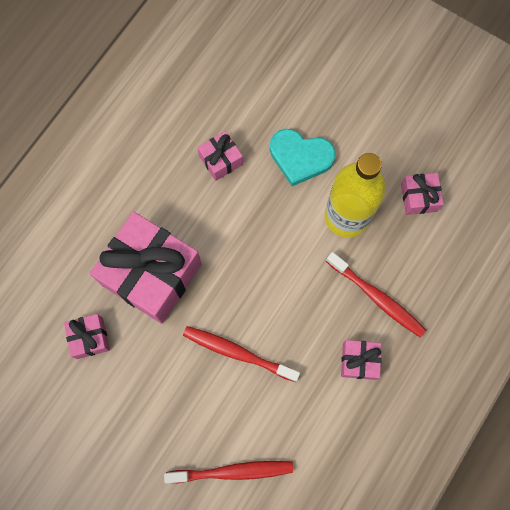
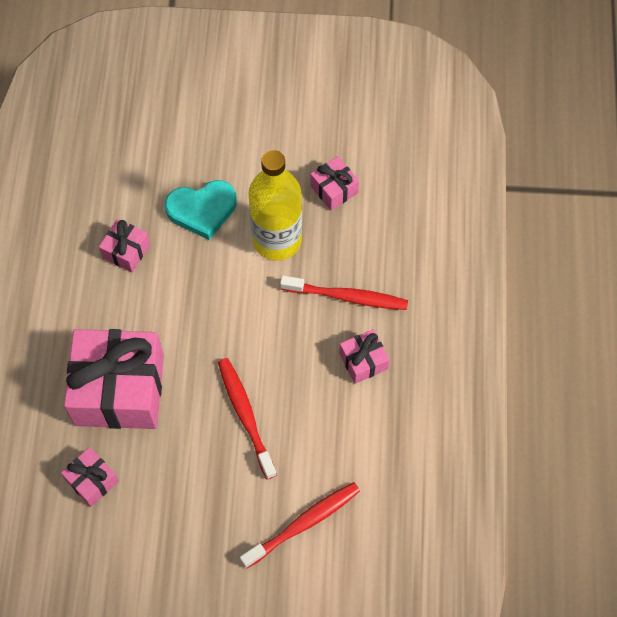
camera: 30 degrees left, 10 degrees down
(237, 353) = (245, 415): red toothbrush -> red toothbrush turned 75 degrees clockwise

